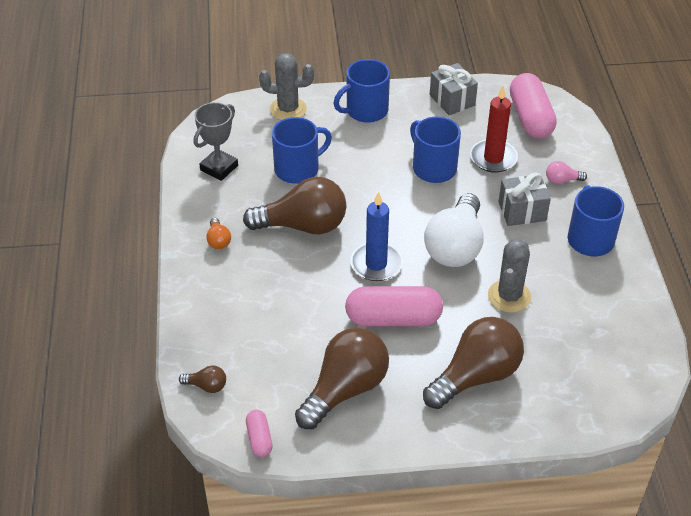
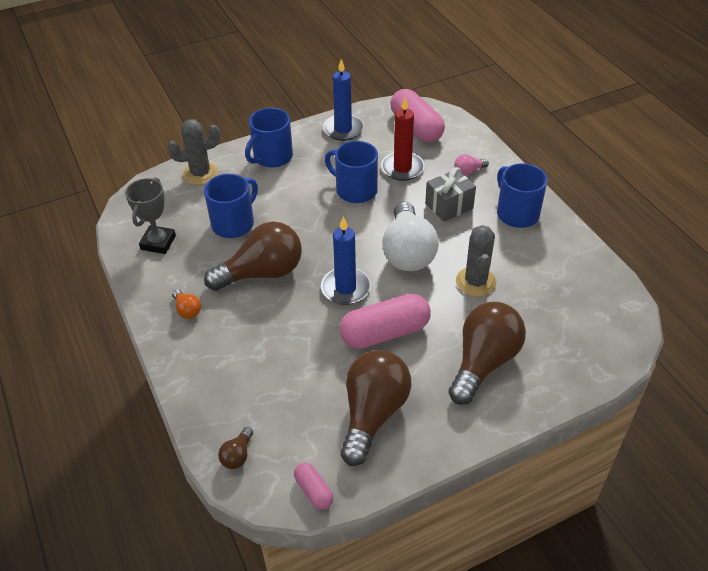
camera: 20 degrees left, 0 degrees up
(206, 386) = (237, 455): brown light bulb -> brown light bulb turned 120 degrees clockwise
(452, 100) = (343, 129): grey gift -> blue candle

